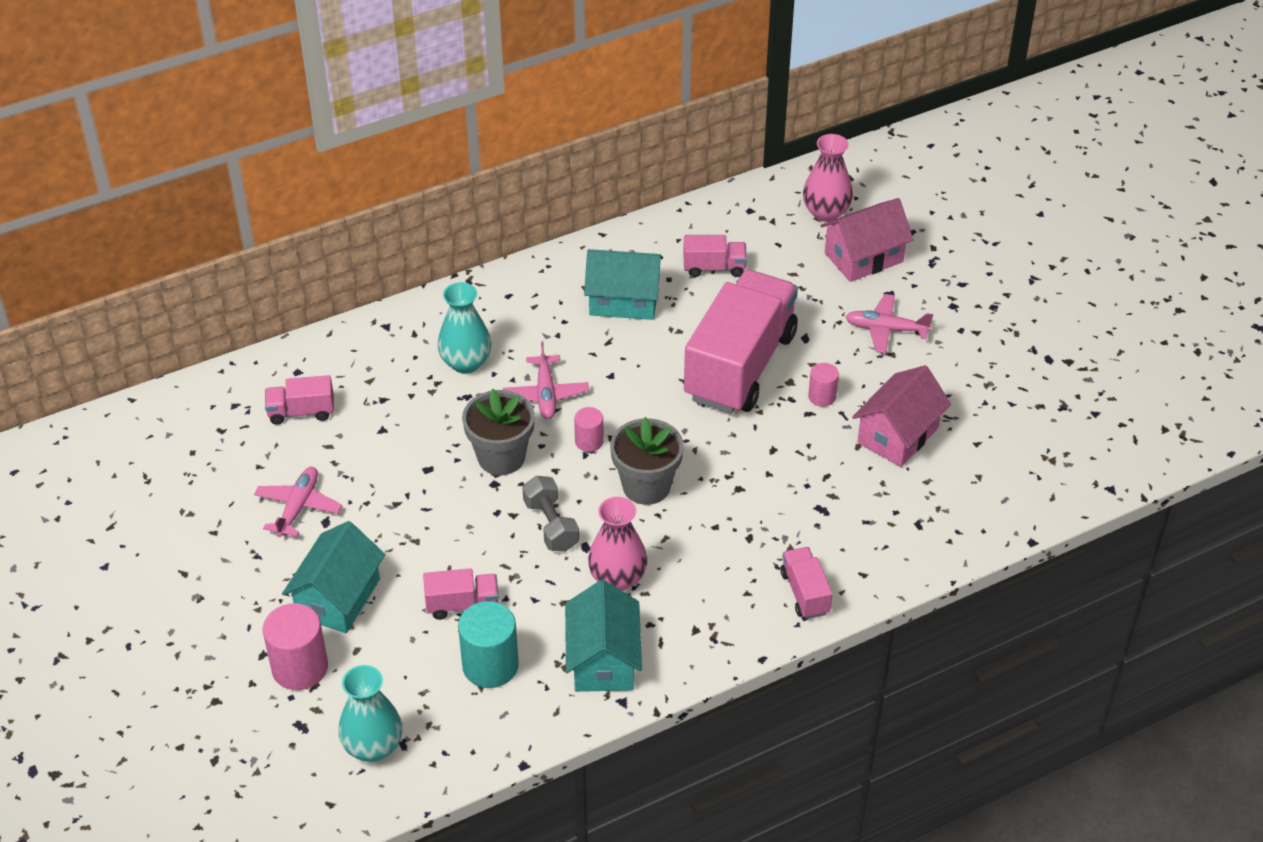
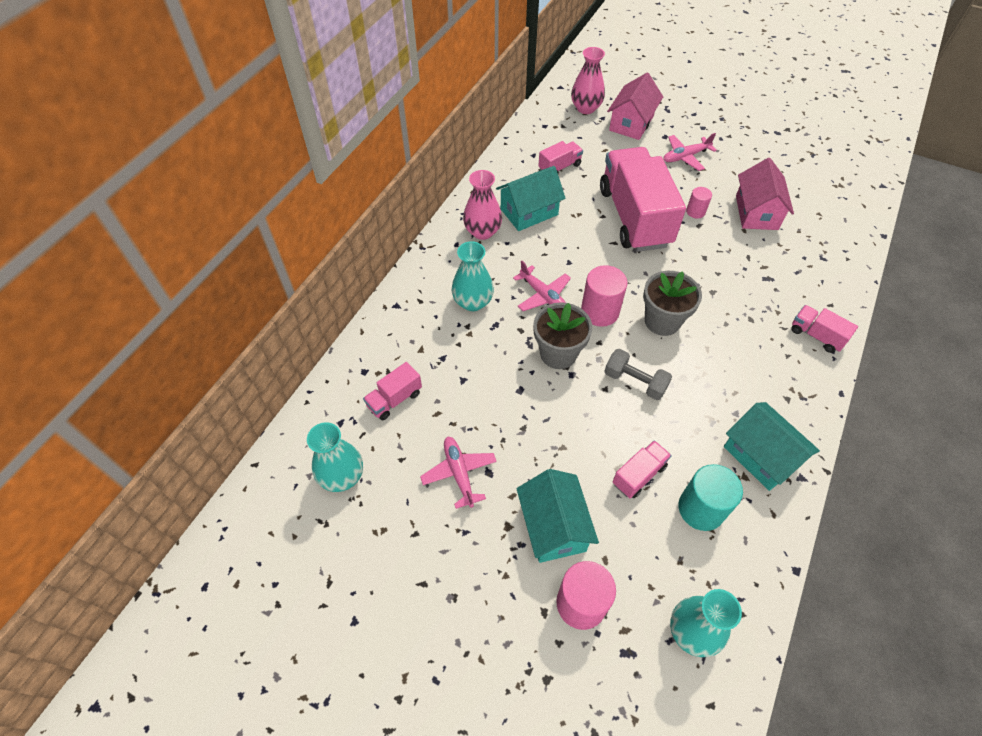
camera: 35 degrees left, 10 degrees up
(195, 451) = (342, 476): none -> turquoise vase
(589, 441) = (600, 311): pink cylinder -> pink cylinder, size x1.78
(617, 578) = (710, 393): pink vase -> pink vase (482, 232)

